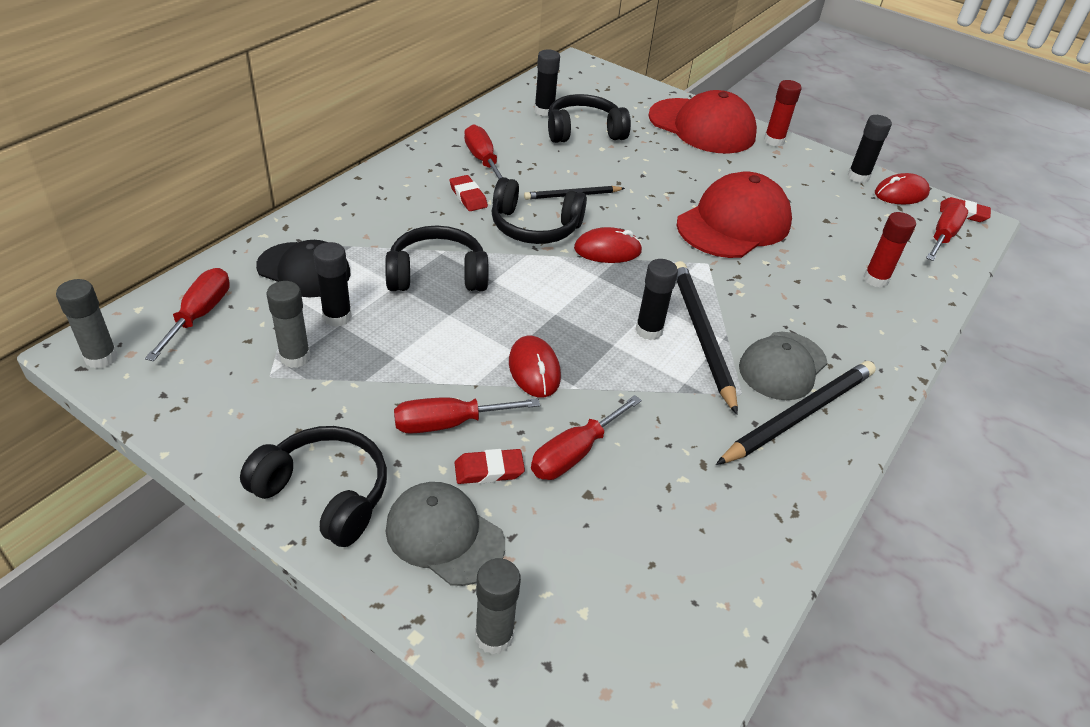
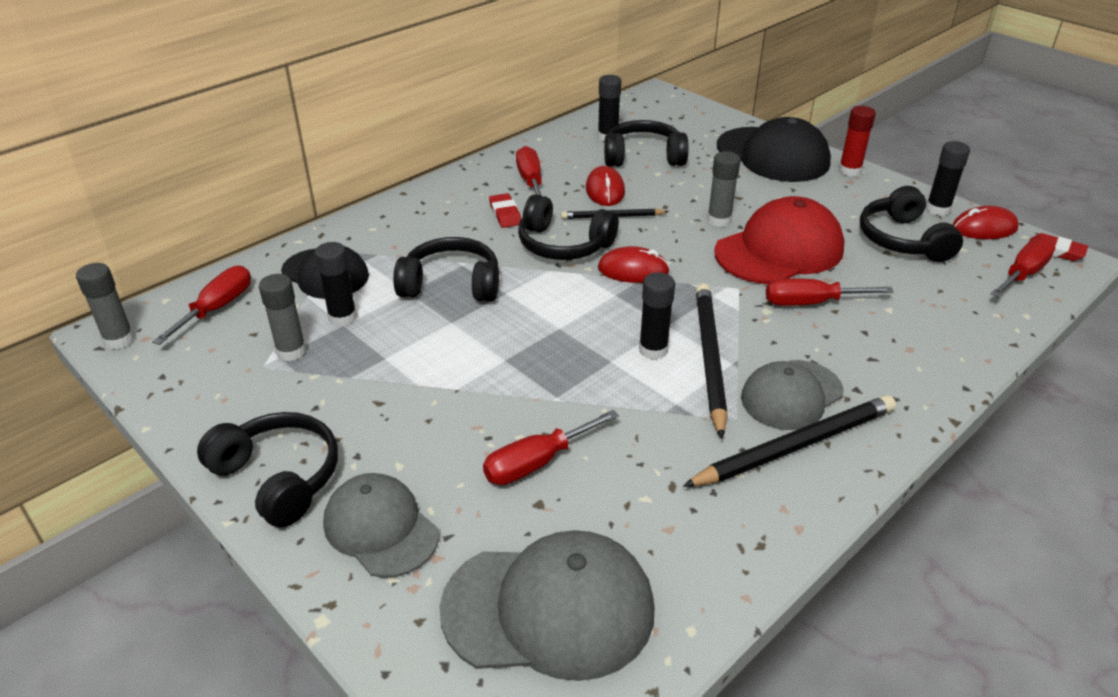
camera: 15 degrees right, 5 degrees down
(448, 423) = (418, 423): red screwdriver -> red screwdriver (810, 303)
(489, 470) = (444, 471): red eraser -> none
(494, 636) = (399, 629): grey glue stick -> grey glue stick (719, 220)
(534, 370) = (520, 379): red mouse -> red mouse (605, 190)
(628, 597) = (549, 609): none -> grey cap
(702, 126) = (773, 155): red cap -> black cap
(837, 208) = (903, 240): none -> black headphones
(875, 279) = (927, 314): red glue stick -> none

